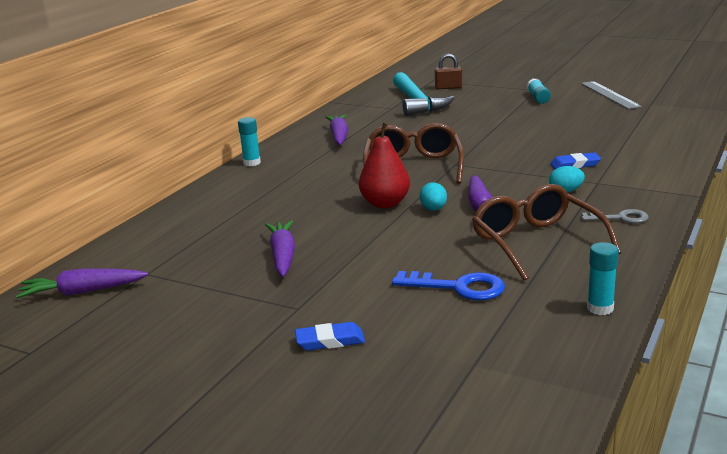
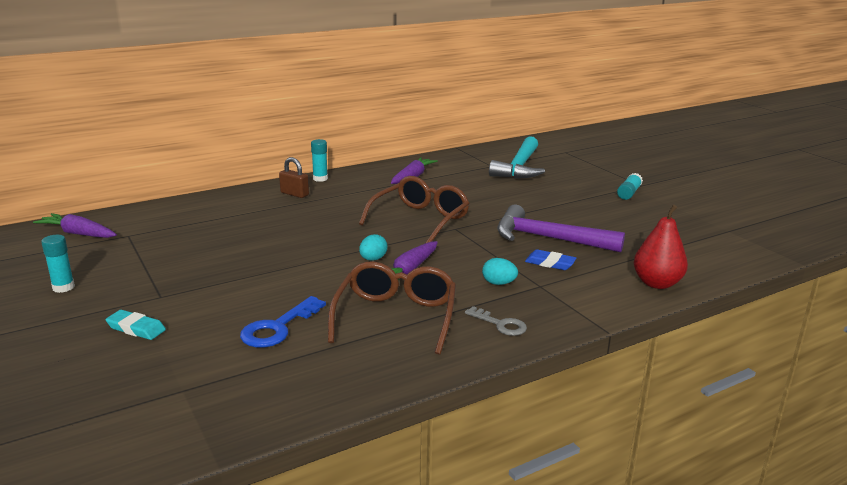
camera: 30 degrees right, 0 degrees up
(283, 256) = (218, 255): purple carrot -> none
(330, 341) = (136, 328): blue eraser -> turquoise eraser
(385, 204) = (348, 242): red pear -> red pear (657, 283)
(448, 87) = (568, 162): brown padlock -> brown padlock (294, 194)
(458, 287) = (278, 327): blue key -> blue key turned 75 degrees clockwise
(541, 148) = (548, 238): none -> purple hammer
(600, 308) = (342, 392): turquoise glue stick -> turquoise glue stick (63, 287)
(609, 95) = (702, 210): grey ruler -> none

